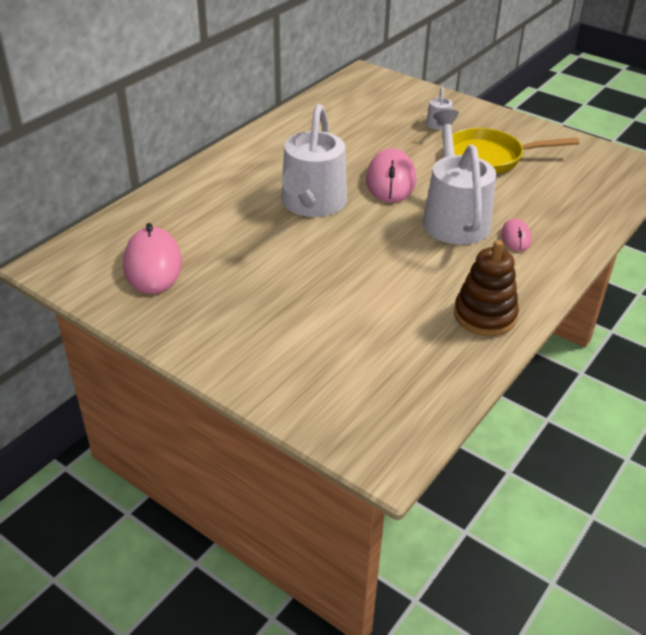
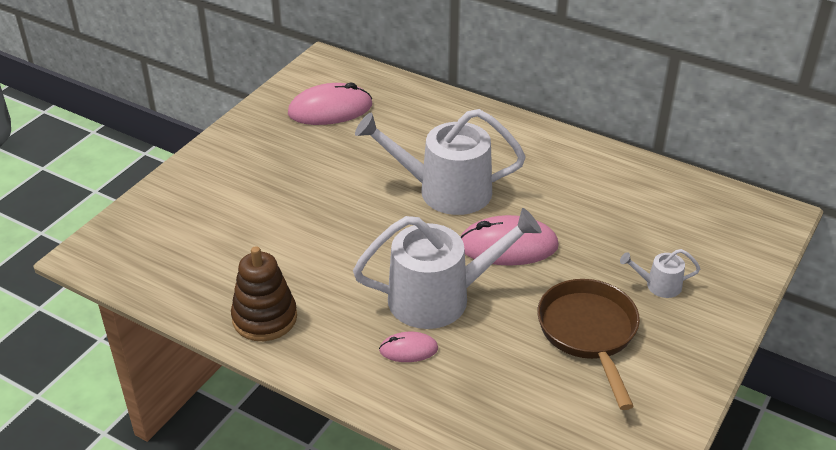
camera: 85 degrees right, 0 degrees up
(490, 158) = (589, 333): yellow pan -> brown pan

